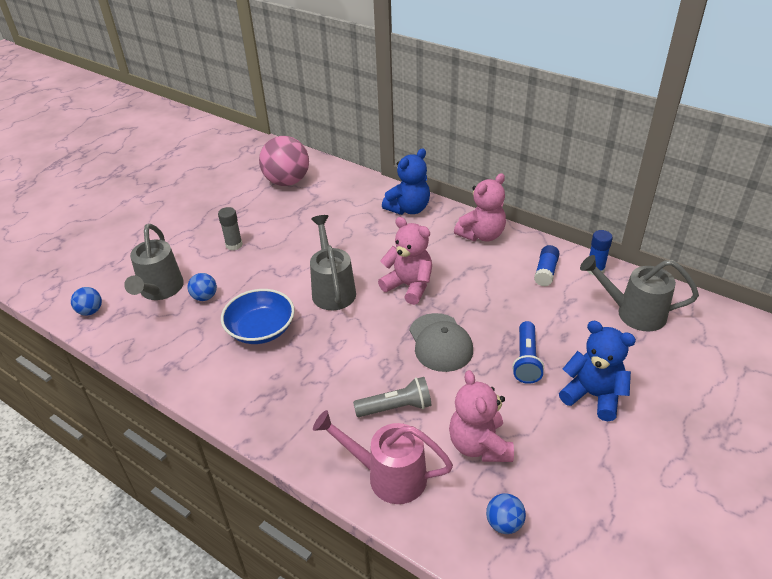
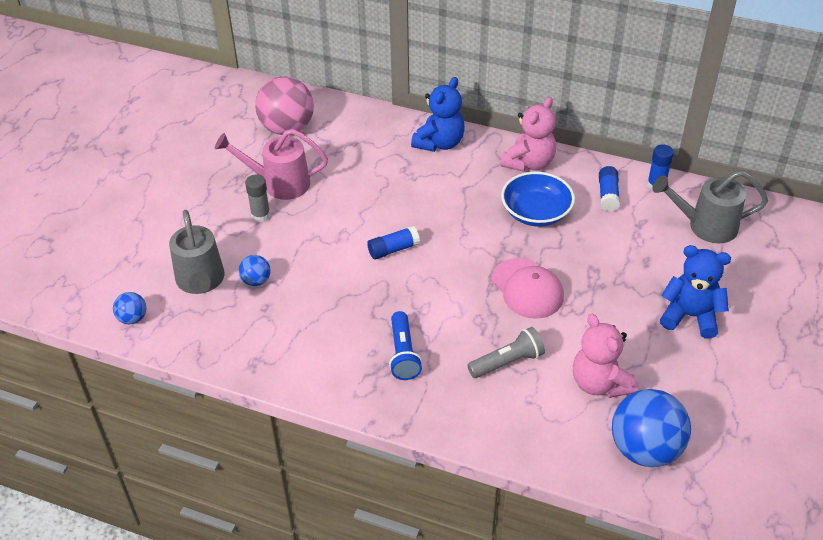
camera: 15 degrees left, 5 degrees up
(261, 329) = (335, 306): blue bowl -> blue bowl (536, 212)
(332, 289) = (393, 249): grey watering can -> blue glue stick
(388, 476) = (524, 428): pink watering can -> pink watering can (279, 183)
(409, 286) = (473, 233): pink teddy bear -> none
(440, 342) = (527, 288): grey cap -> pink cap
(504, 523) = (645, 449): blue ball -> blue ball, size x2.10
(526, 360) = (617, 292): blue flashlight -> blue flashlight (403, 354)

